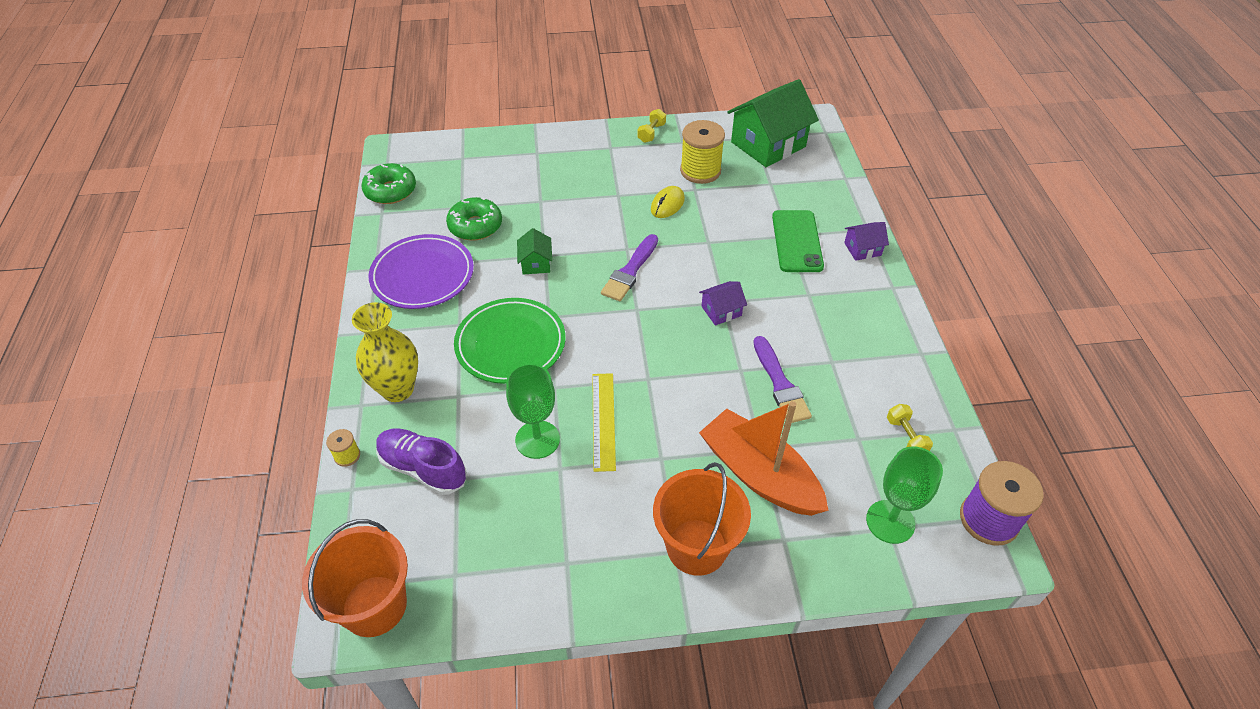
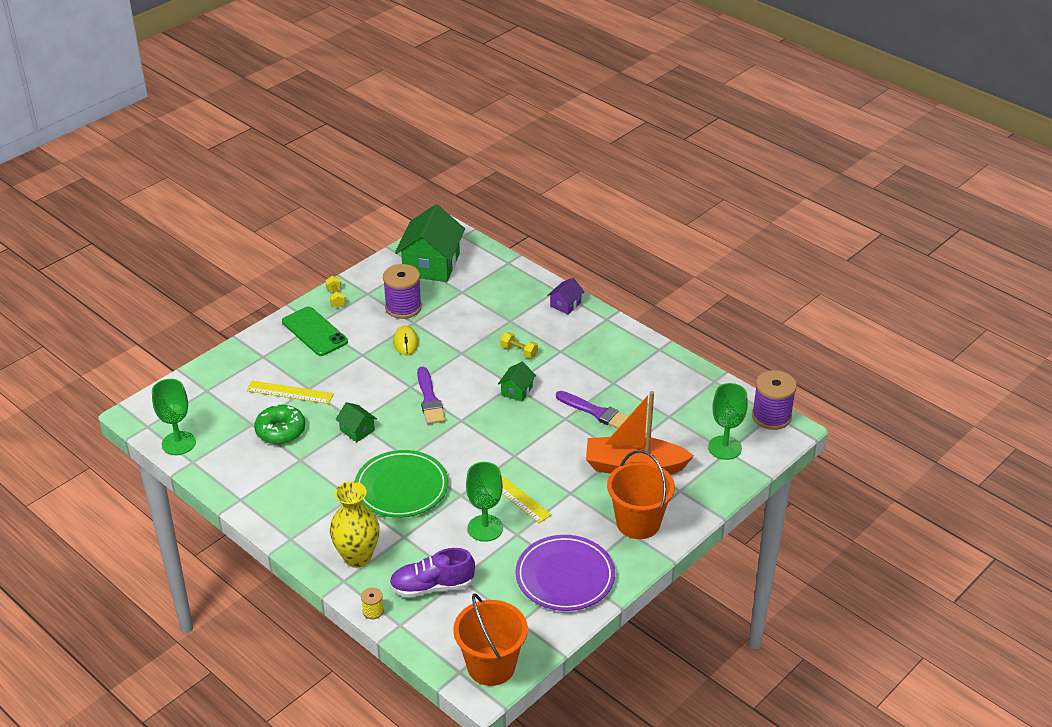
camera: 40 degrees left, 10 degrees down
(390, 191) = (178, 443): green donut -> green goblet
(422, 275) = (283, 483): purple plate -> purple plate (565, 576)
(521, 196) = (290, 392): none -> yellow ruler
(700, 171) = (403, 307): yellow spool -> purple spool
(721, 311) = (517, 391): purple house -> green house
(797, 241) = (519, 321): green phone -> green phone (314, 332)
(906, 437) = (693, 400): yellow dumbbell -> yellow dumbbell (519, 351)

